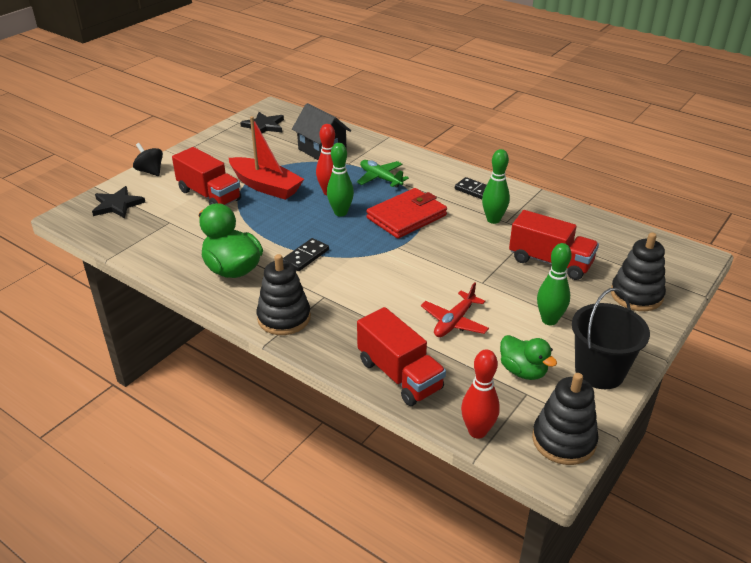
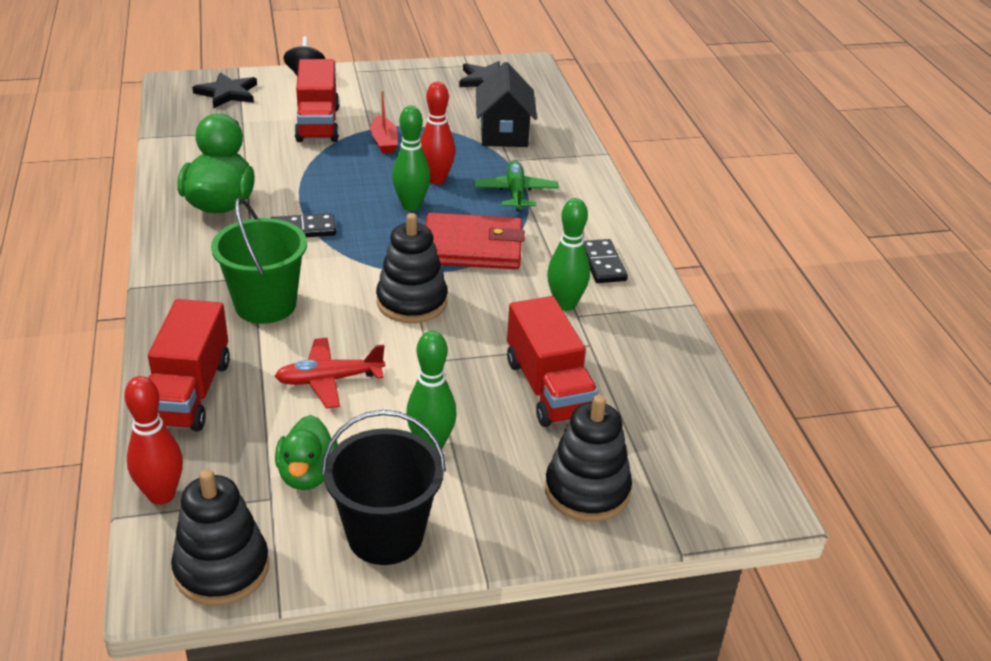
camera: 40 degrees right, 0 degrees up
(266, 186) = (384, 142): red boat -> red boat, size x0.53
(284, 318) = (186, 274): black stacking toy -> black stacking toy (412, 302)
(357, 306) = (265, 305): none -> green bucket

